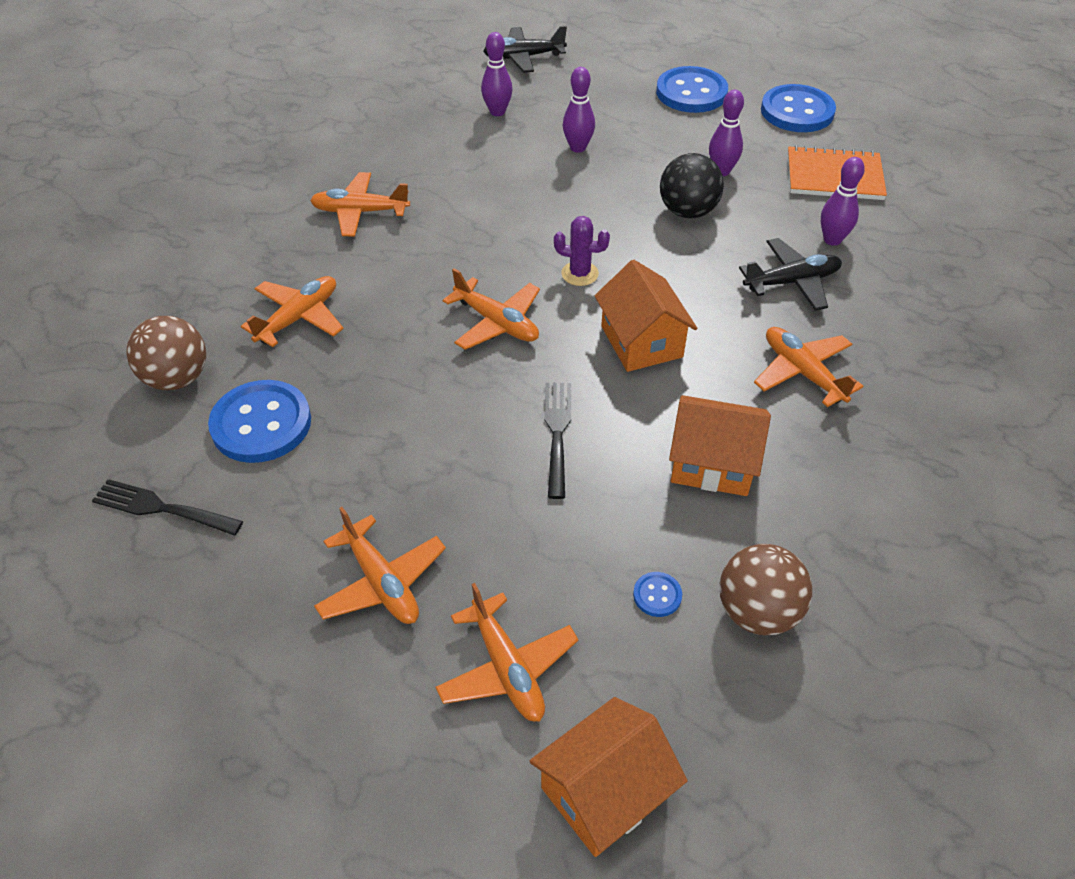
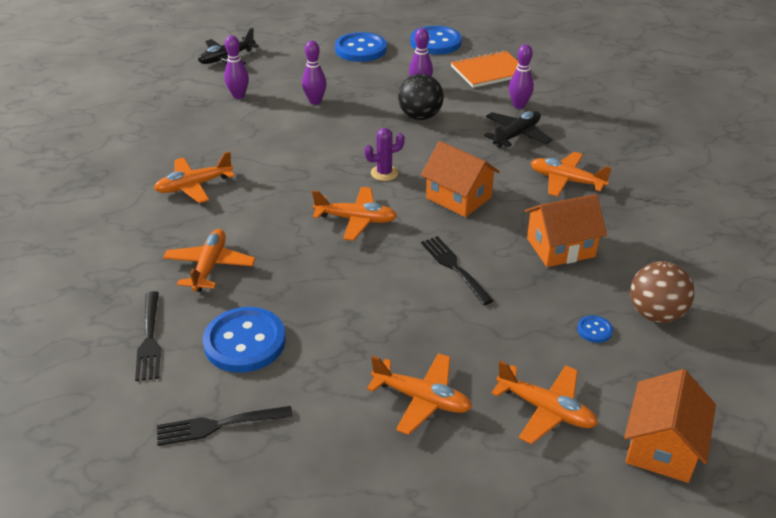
camera: 30 degrees left, 10 degrees down
(177, 378) = (149, 339): brown ball -> black fork

